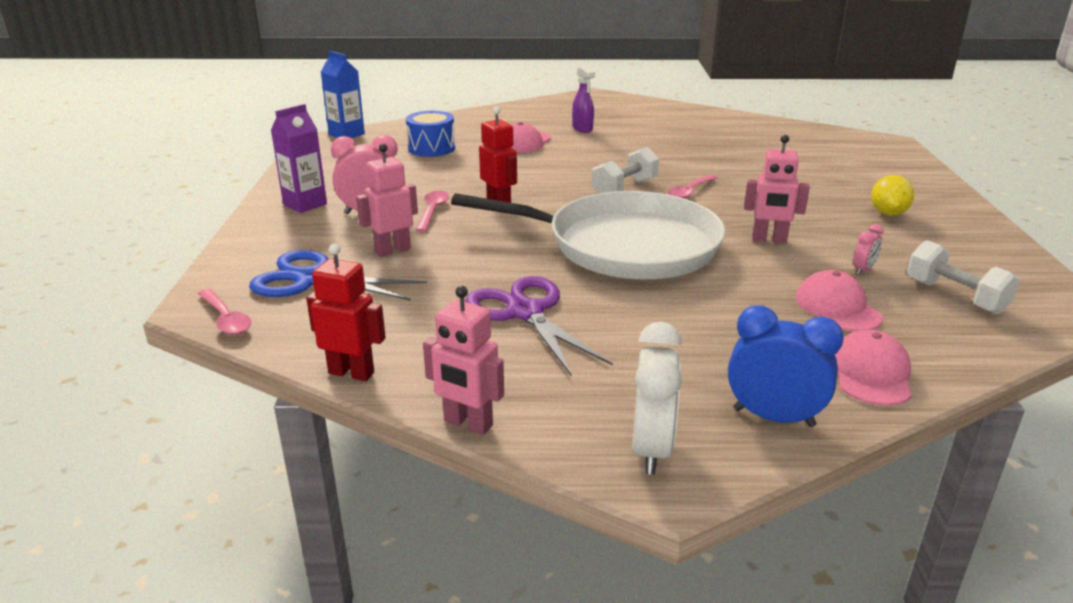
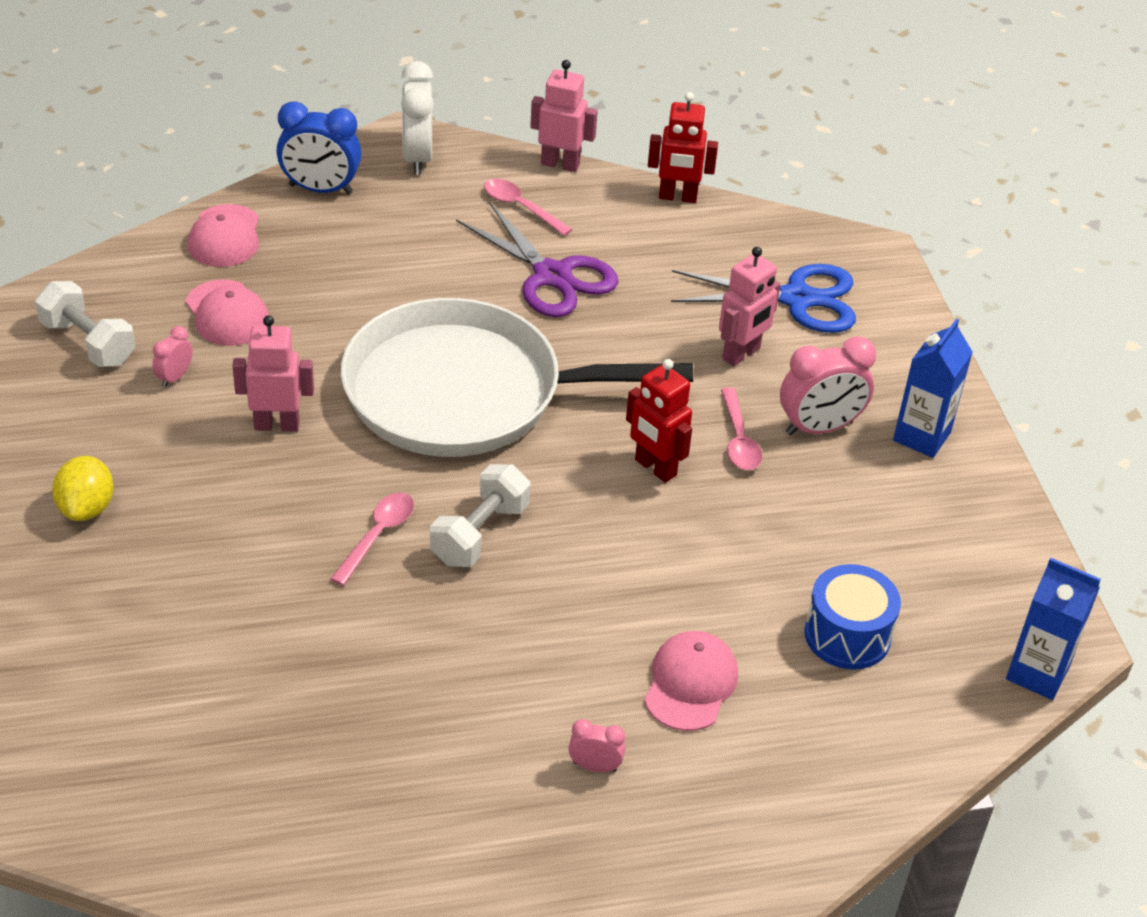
camera: 165 degrees right, 15 degrees up
(226, 319) = (836, 241): pink spoon -> pink spoon (521, 207)
(305, 204) = (921, 436): purple carton -> blue carton
(582, 129) = (595, 766): purple spray bottle -> pink clock

